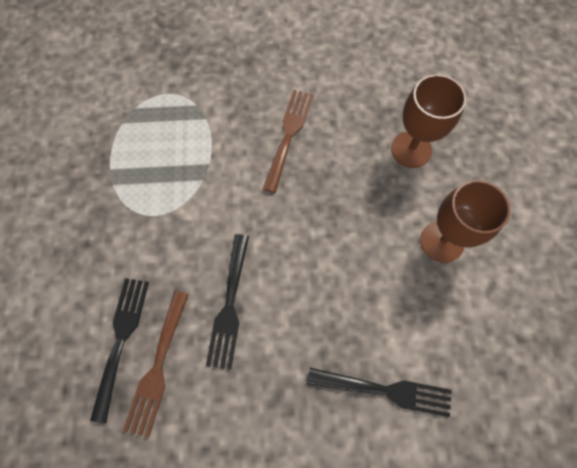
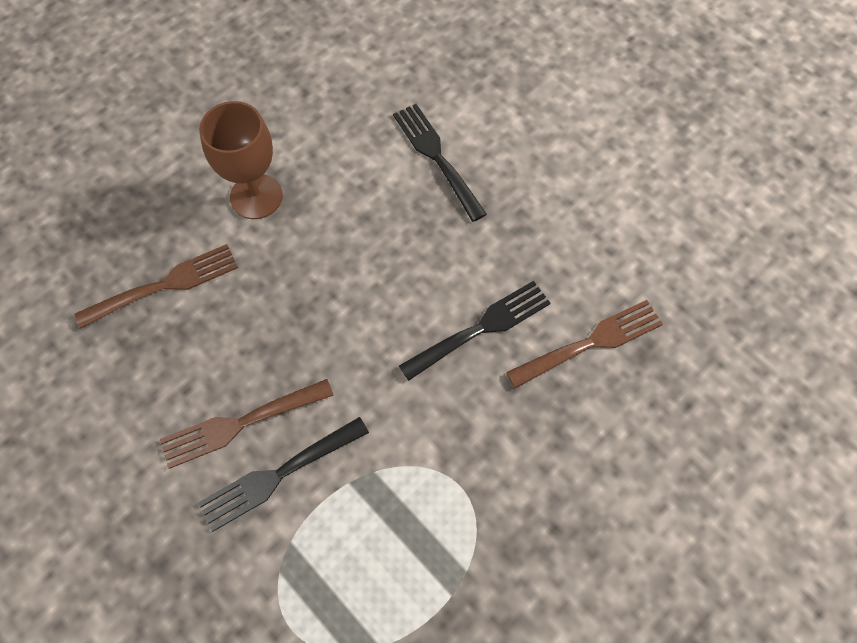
camera: 130 degrees left, 5 degrees down
(121, 341) = (603, 396): black fork -> black fork (279, 474)
(411, 149) = (164, 286): brown goblet -> brown fork

